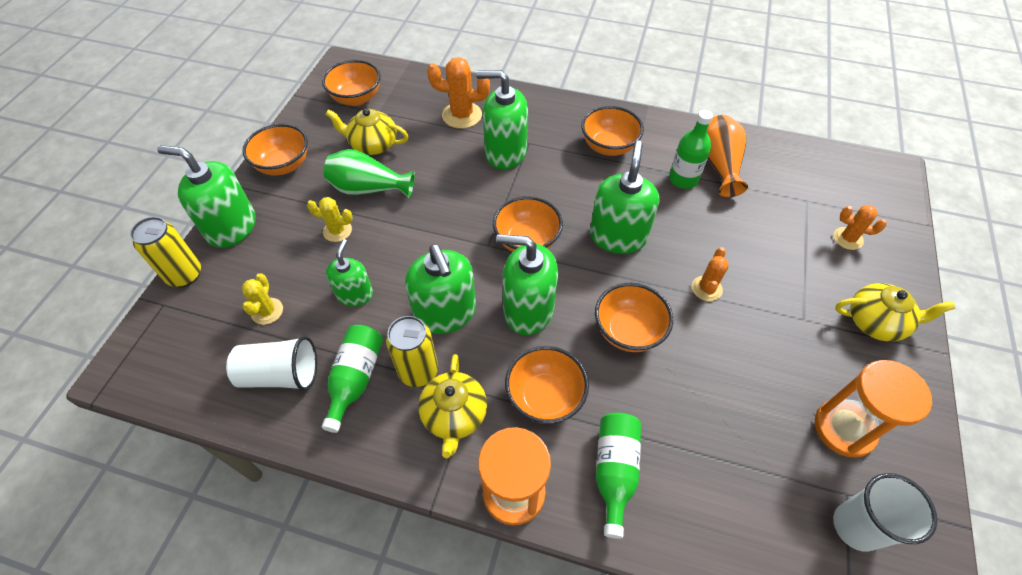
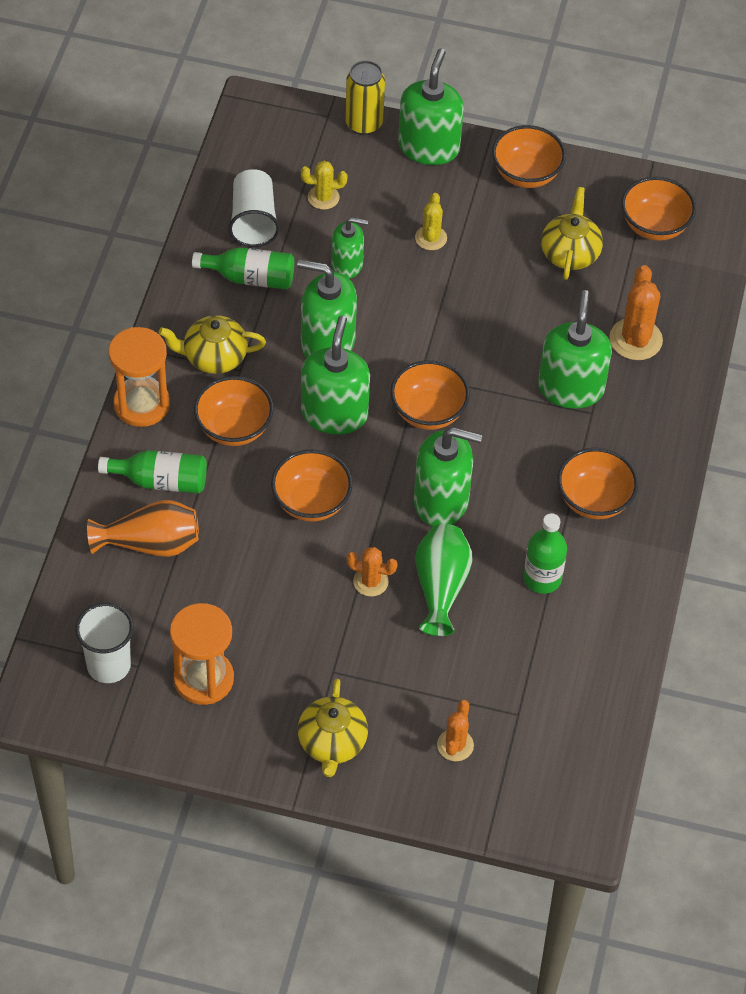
camera: 85 degrees right, 0 degrees up
(369, 189) = (496, 258): green vase -> green vase (441, 587)
(418, 371) = (260, 325): yellow can -> none
(445, 313) = (327, 342): green soap dispenser -> green soap dispenser turned 45 degrees clockwise
(719, 165) = (572, 623): orange vase -> orange vase (150, 543)

